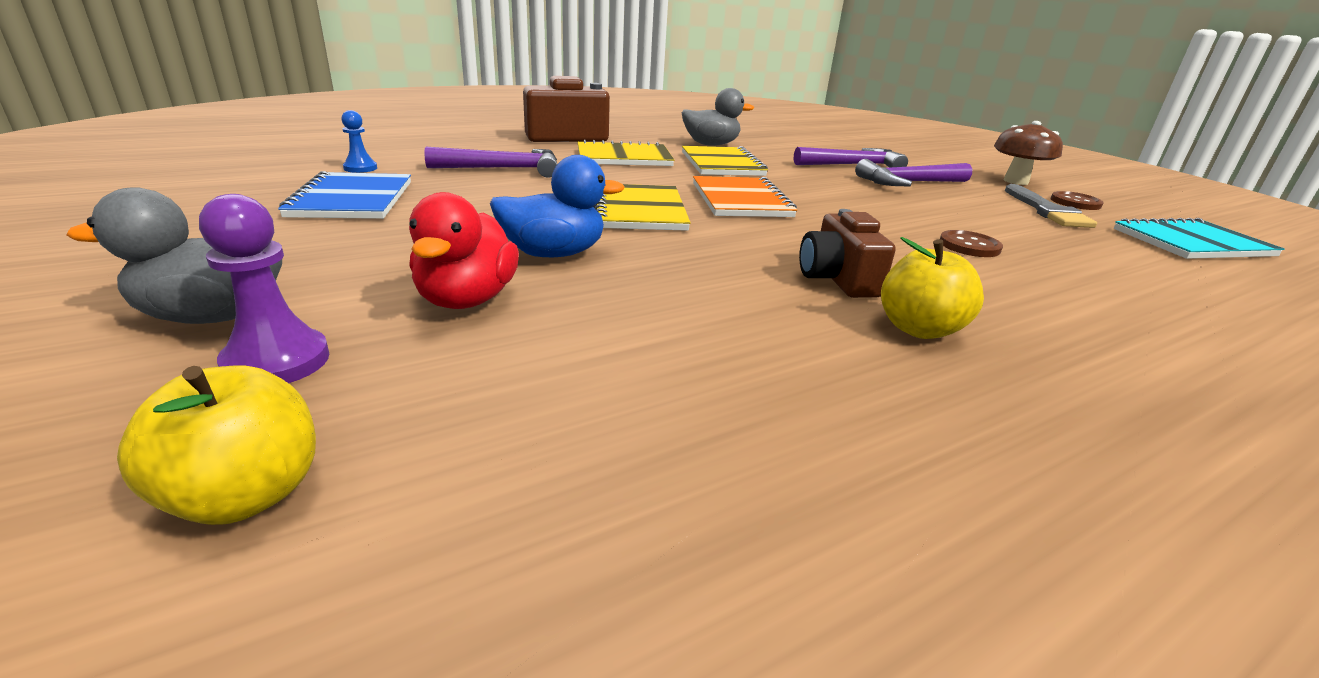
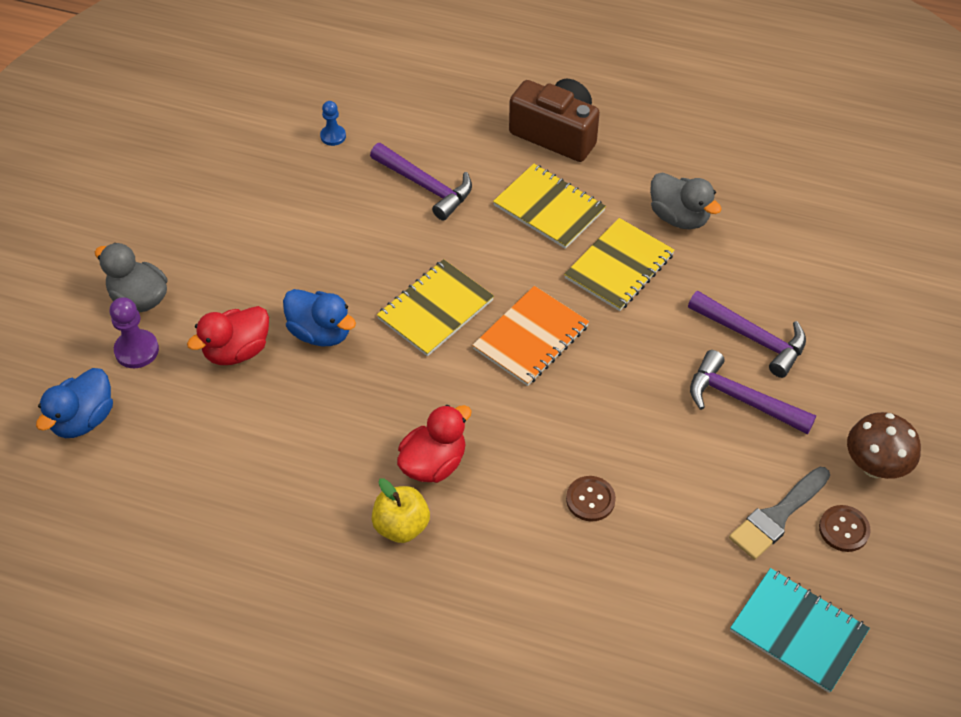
camera: 50 degrees right, 25 degrees up
(245, 495) = (83, 419): yellow apple -> blue duck
(352, 199) = (286, 192): blue notebook -> none
(837, 279) = (433, 463): brown camera -> red duck

